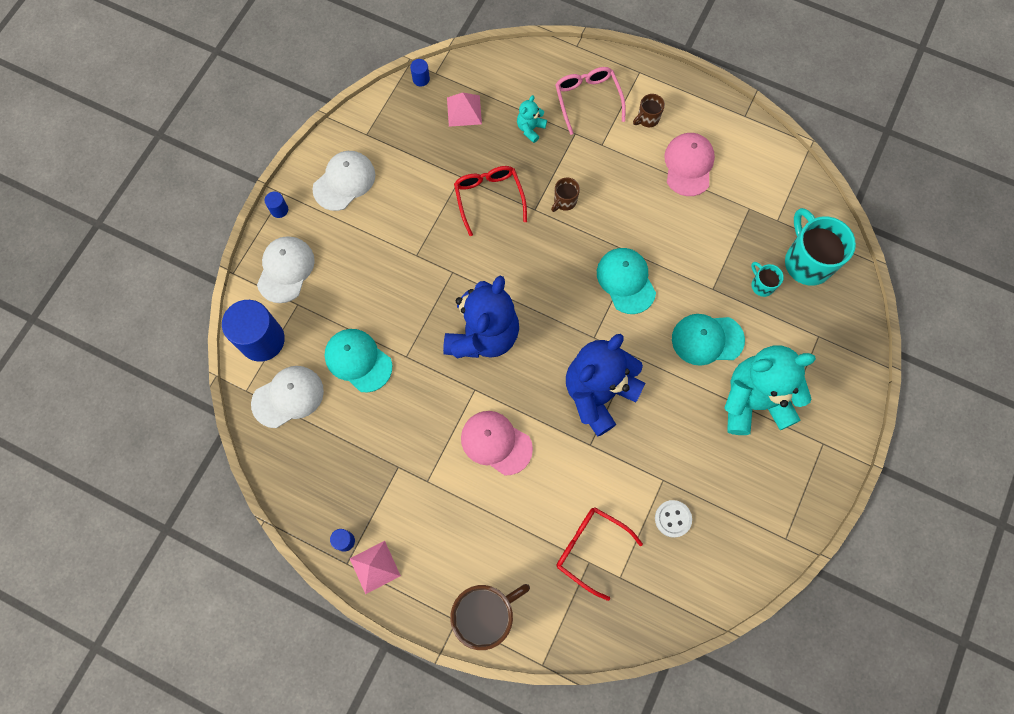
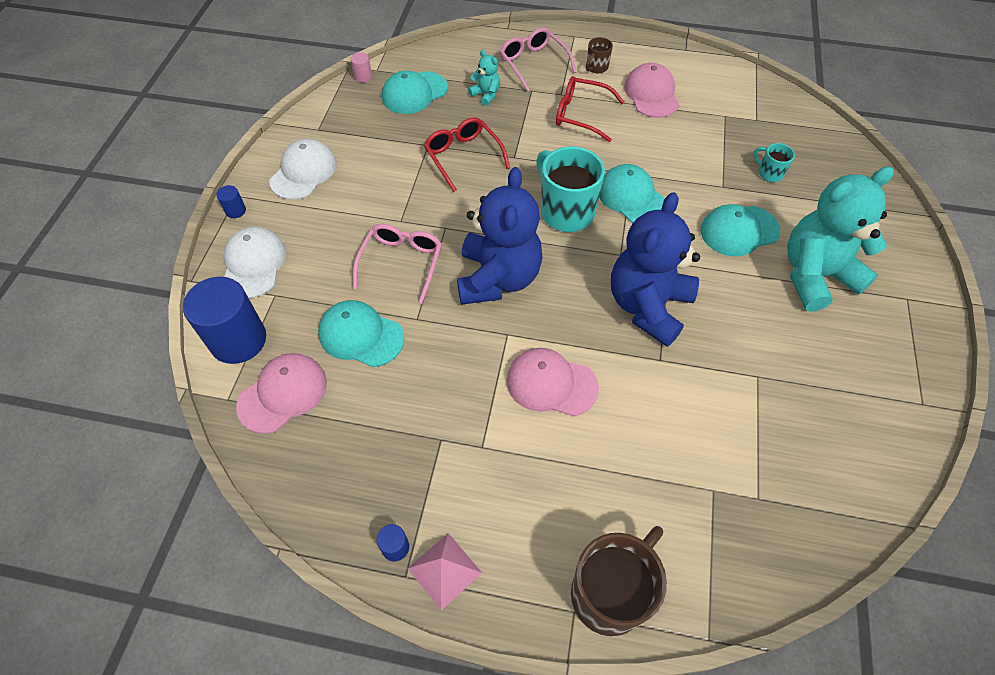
camera: 15 degrees left, 15 degrees down
(288, 397) = (283, 394): white cap -> pink cap
(406, 299) = (401, 263): none -> pink glasses
(421, 79) = (363, 77): blue cylinder -> pink cylinder
(464, 111) = (414, 93): pink pyramid -> turquoise cap
(530, 129) = (486, 95): turquoise teddy bear -> turquoise teddy bear turned 120 degrees clockwise
(564, 201) = (542, 145): brown mug -> none
(590, 549) = (708, 474): red glasses -> red glasses (581, 115)
(673, 519) = (788, 415): white button -> none
(807, 261) = (802, 146): turquoise mug -> turquoise mug (565, 211)

